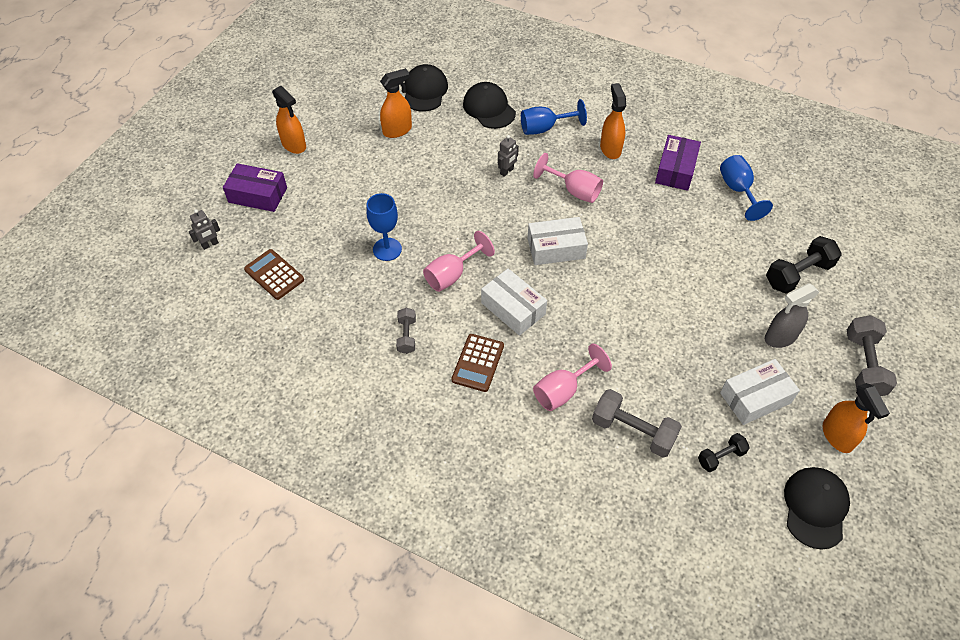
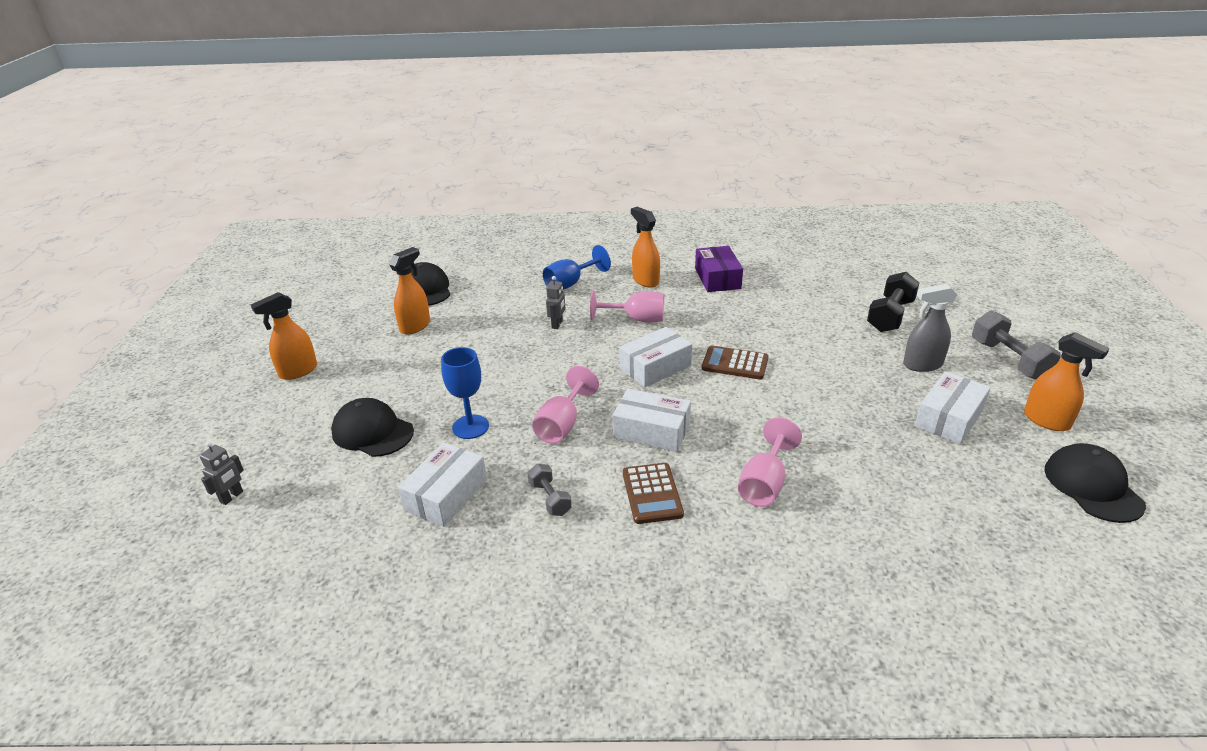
camera: 25 degrees left, 20 degrees down
(258, 195) = (274, 428): purple box -> none
(274, 275) = (340, 498): brown calculator -> brown calculator (735, 363)
(294, 145) = (298, 371): orange spray bottle -> orange spray bottle turned 120 degrees clockwise
(341, 302) = (446, 495): none -> white box
(489, 108) = (503, 284): black cap -> black cap (372, 432)
(633, 431) = (866, 491): grey dumbbell -> none
(720, 457) = (968, 479): black dumbbell -> none
(737, 190) = (783, 276): blue goblet -> none
(780, 337) = (922, 365): grey spray bottle -> grey spray bottle turned 45 degrees clockwise

